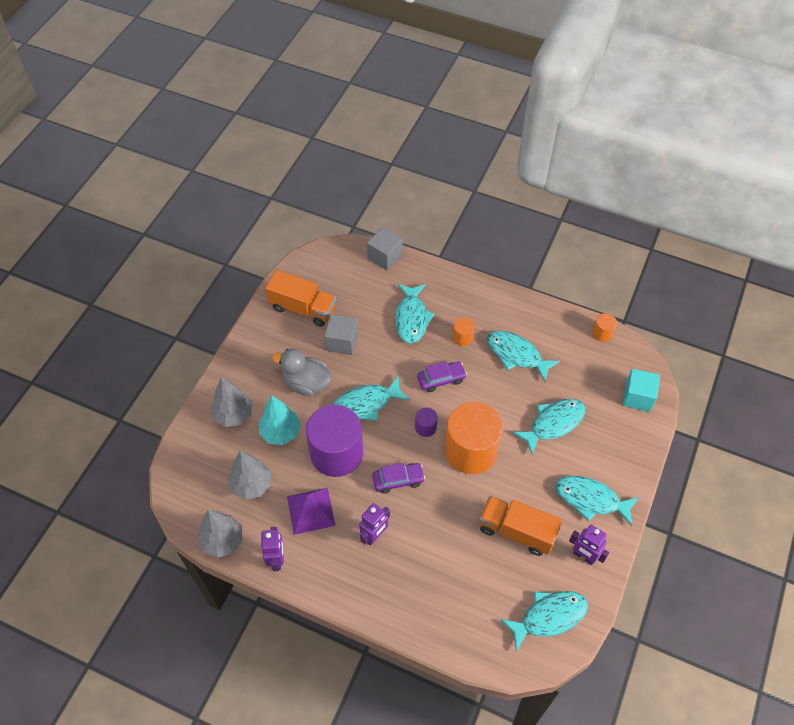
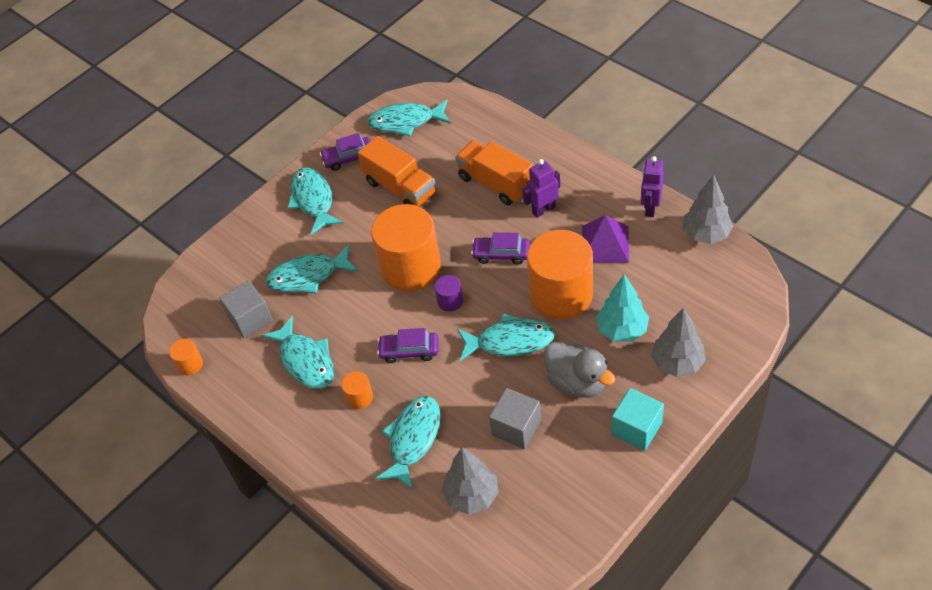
camera: 155 degrees left, 5 degrees down
(251, 485) = (666, 281): grey tree -> grey tree (472, 496)
(303, 308) = (557, 490): orange truck -> orange truck (496, 183)
(336, 453) = (561, 294): purple cylinder -> orange cylinder
(385, 256) = (413, 548): grey cube -> grey cube (250, 319)
(583, 556) = (349, 158): purple robot -> purple car
(591, 499) = (313, 200): turquoise fish -> turquoise fish turned 150 degrees counterclockwise
(637, 397) = (201, 284): turquoise cube -> turquoise cube (636, 428)

